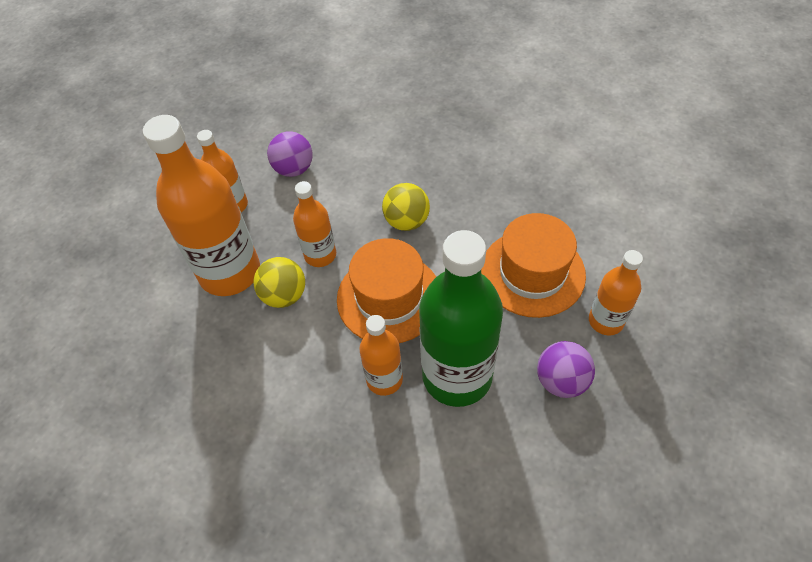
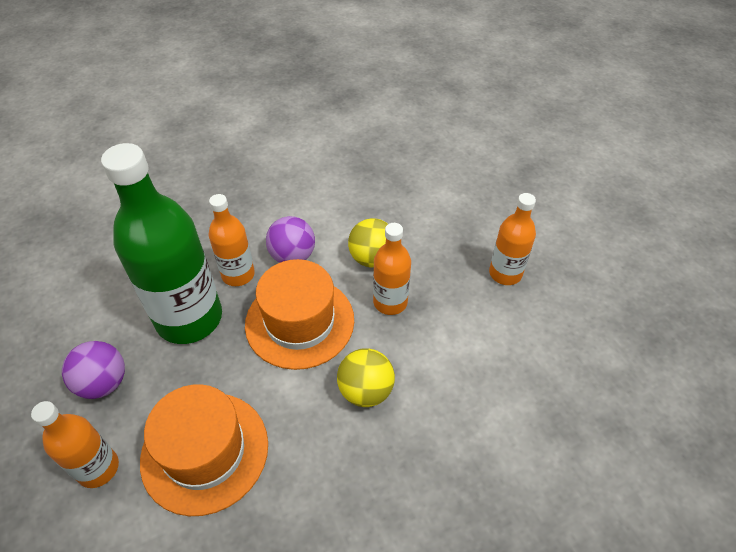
camera: 125 degrees right, 5 degrees down
(230, 272) = (428, 238): orange bottle -> none
(294, 169) = (517, 341): purple ball -> purple ball (292, 256)

